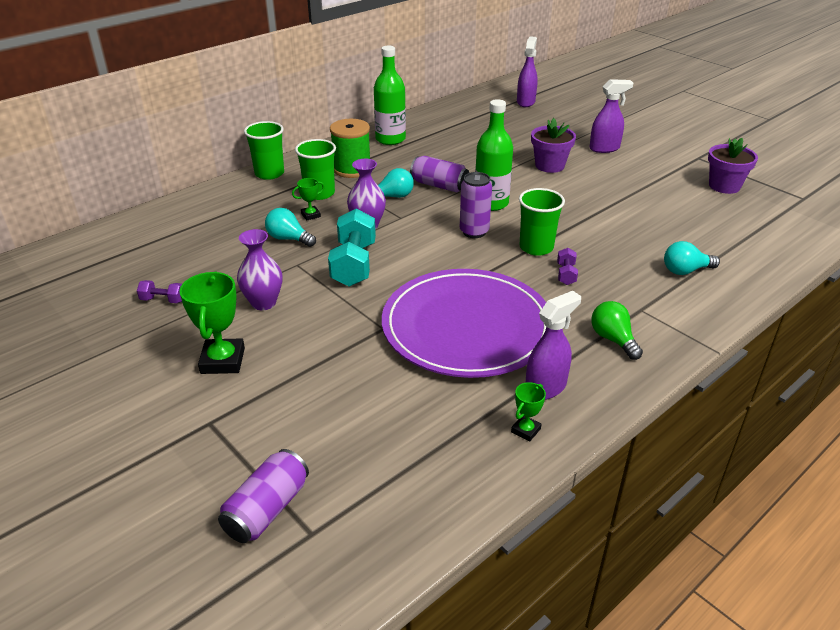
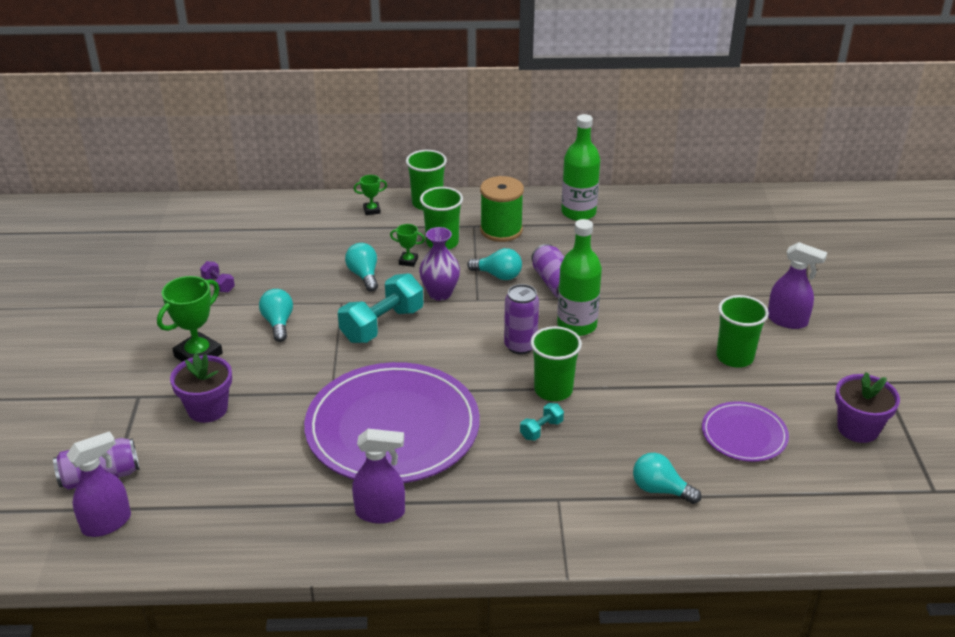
camera: 40 degrees right, 0 degrees up
(263, 303) = (278, 323): purple vase -> turquoise light bulb
(525, 102) = (783, 226): purple spray bottle -> purple spray bottle (107, 523)
(525, 430) = (319, 534): green trophy -> green trophy (371, 210)
(549, 165) = (695, 313): purple flower pot -> purple flower pot (207, 409)
(566, 274) = (541, 430): purple dumbbell -> turquoise dumbbell
(608, 179) = (734, 357): none -> green cup
(613, 339) = (492, 509): green light bulb -> none
(678, 217) = (744, 434): none -> purple plate

